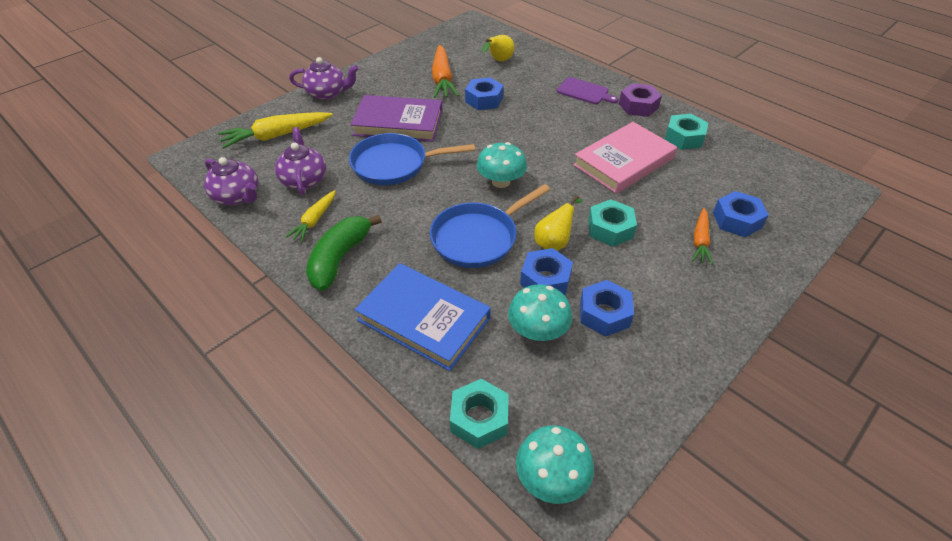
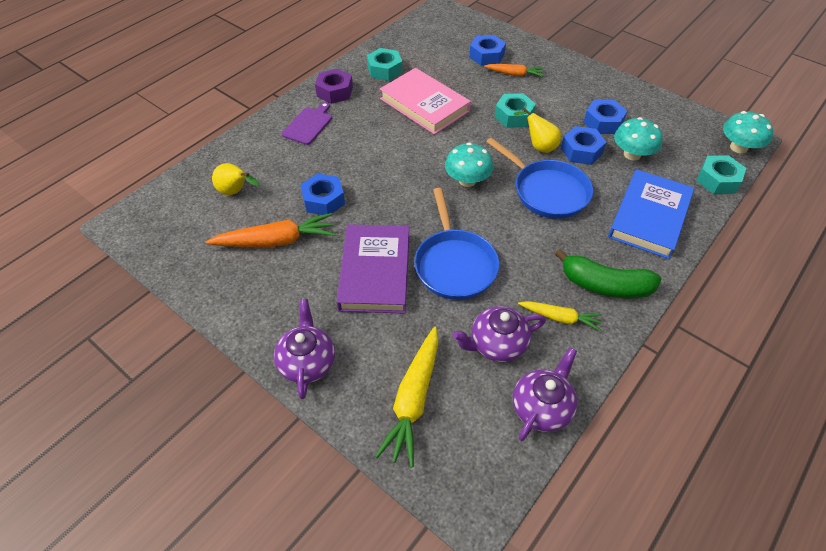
camera: 95 degrees left, 5 degrees up
(276, 136) = (413, 400): yellow carrot -> yellow carrot turned 45 degrees clockwise

